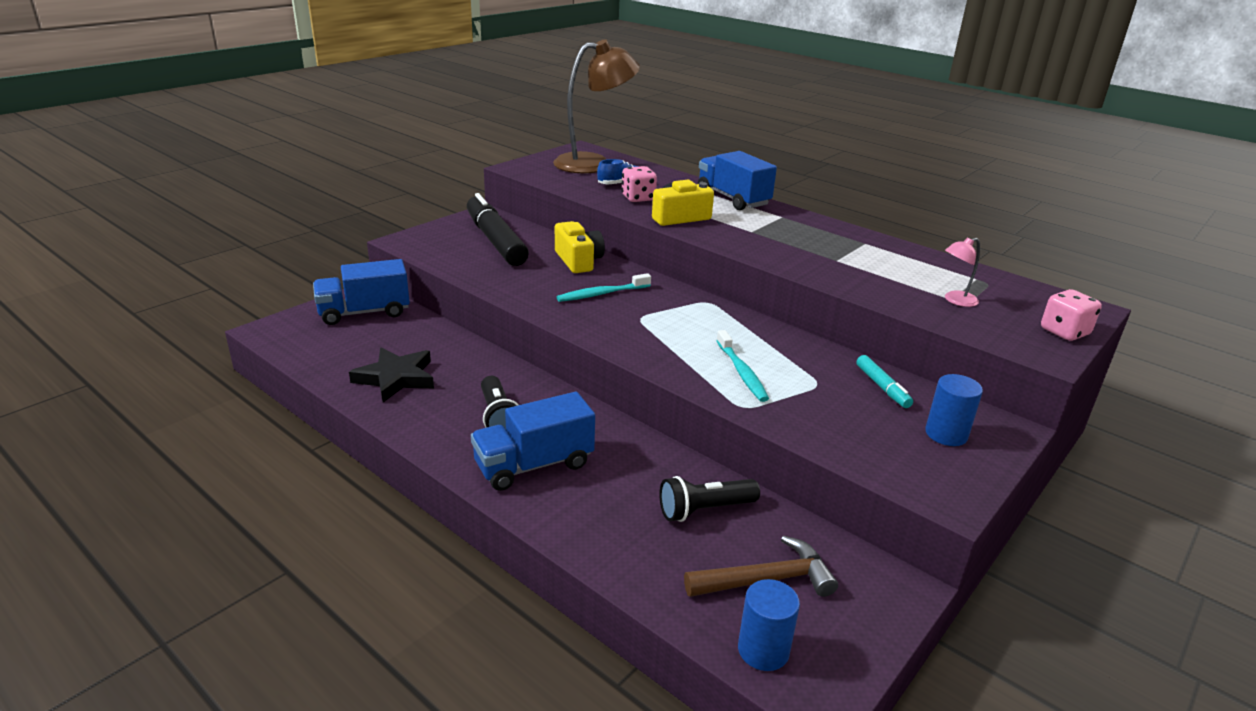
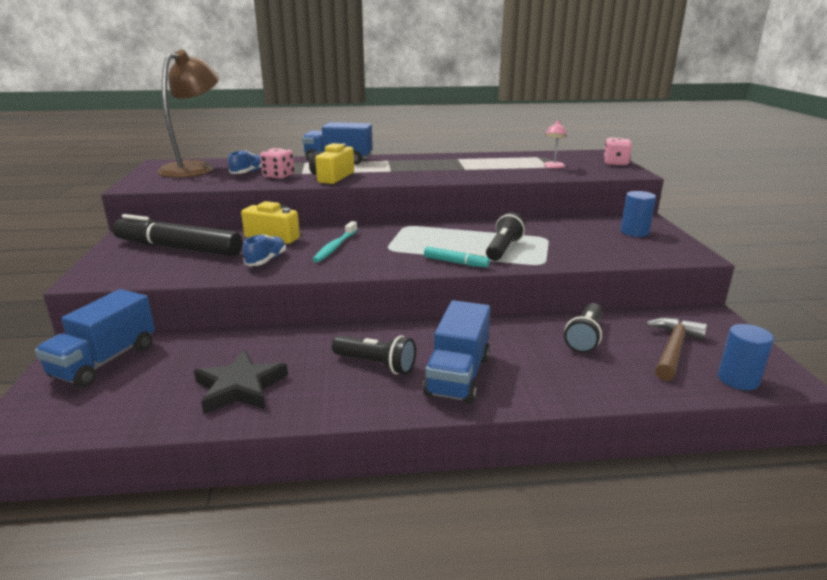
camera: 45 degrees left, 5 degrees down
(529, 281) = (266, 260): none -> blue shoe
(741, 372) = (503, 249): turquoise toothbrush -> black flashlight
(882, 387) = (571, 226): turquoise marker -> turquoise marker (455, 263)

